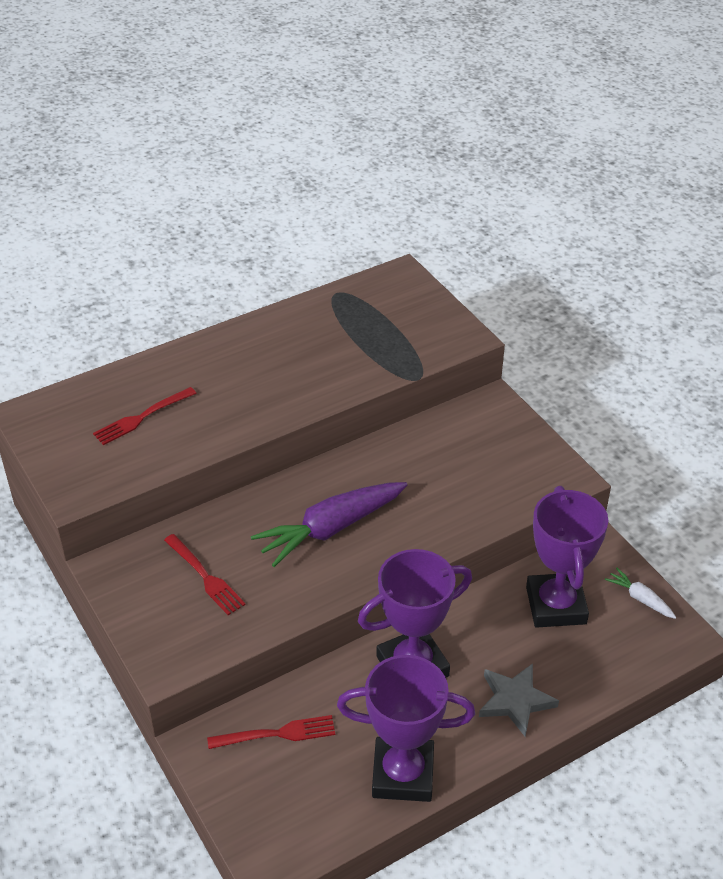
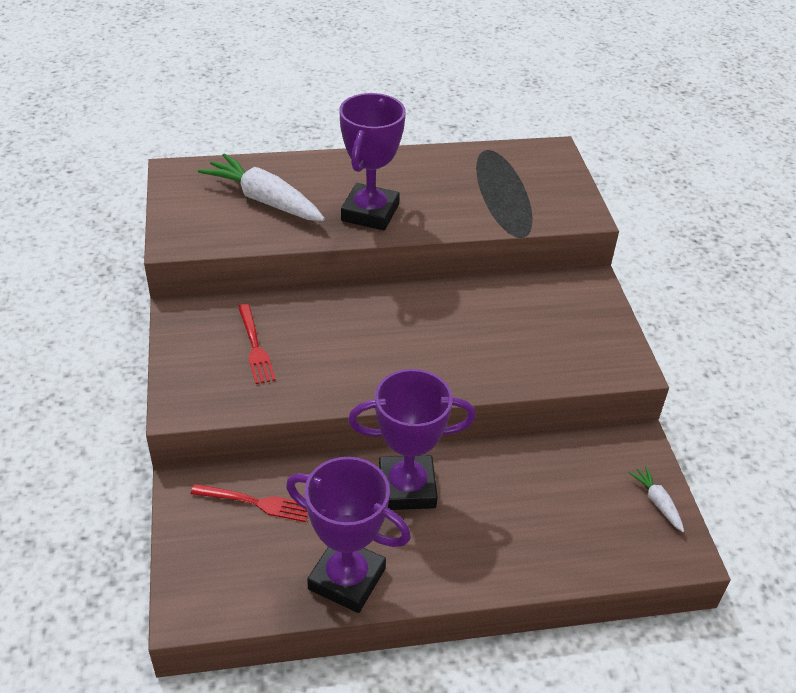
camera: 20 degrees right, 0 degrees up
(142, 417) = (264, 200): red fork -> white carrot
(331, 529) = (385, 342): purple carrot -> none
(515, 701) = (486, 552): grey star -> none
(556, 605) = (570, 480): purple trophy -> purple trophy (370, 213)

